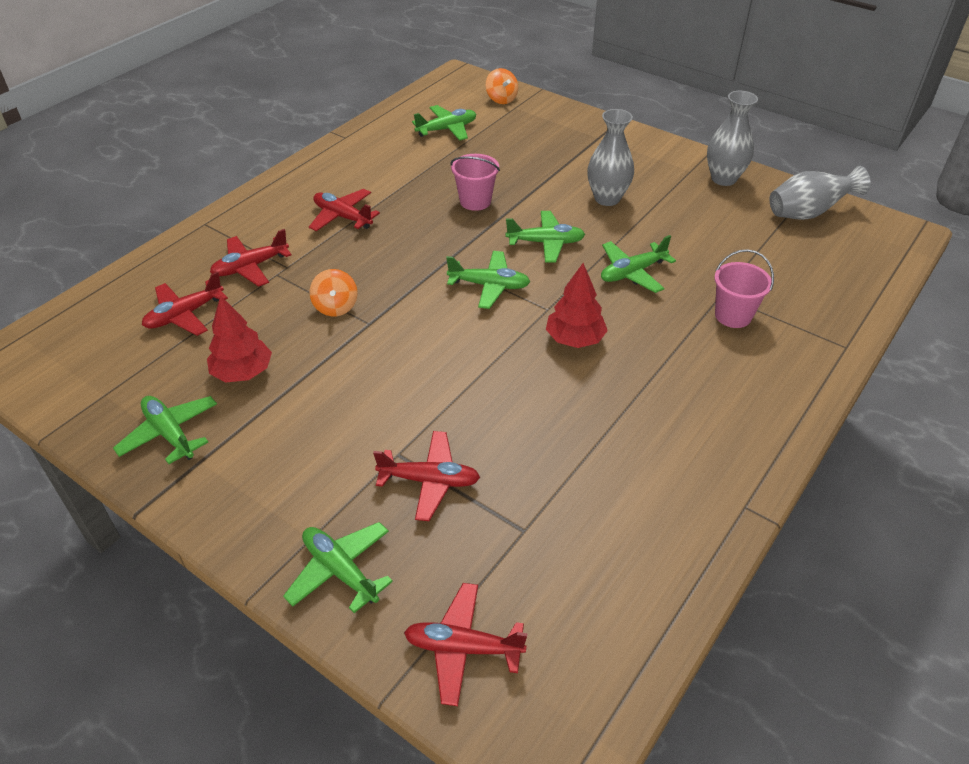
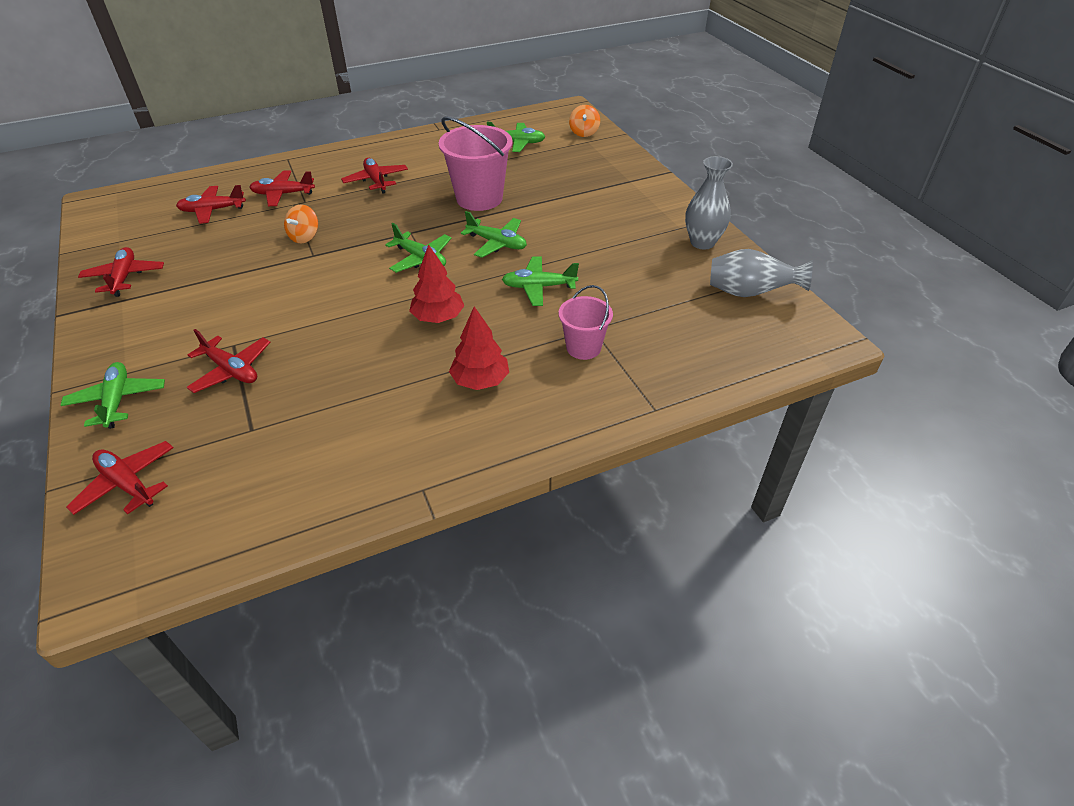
camera: 30 degrees right, 0 degrees up
(170, 434) = (124, 277): green plane -> red plane
(242, 372) = (204, 257): red tree -> red tree (480, 381)
(475, 201) = (479, 198): pink bucket -> pink bucket, size x1.72
(607, 198) = (583, 227): grey vase -> none

